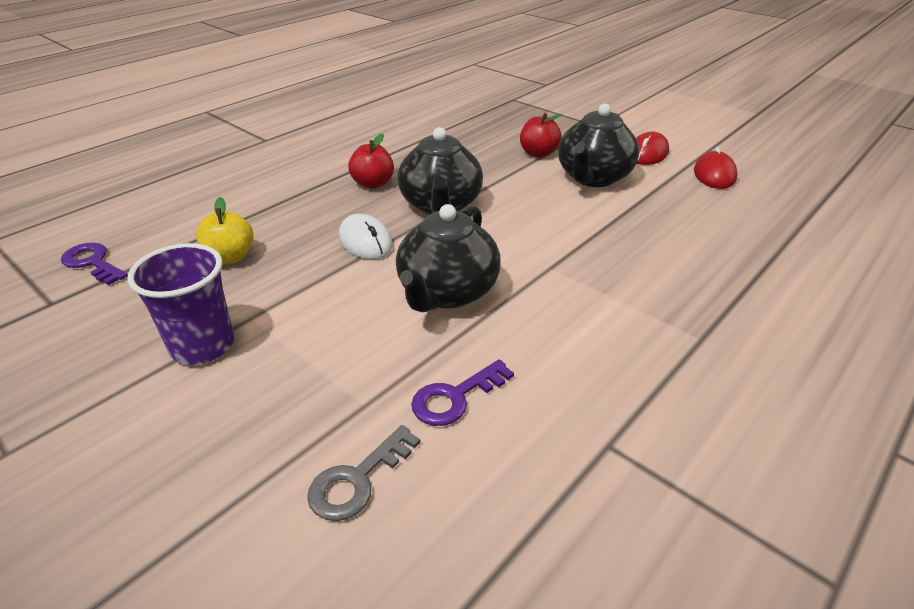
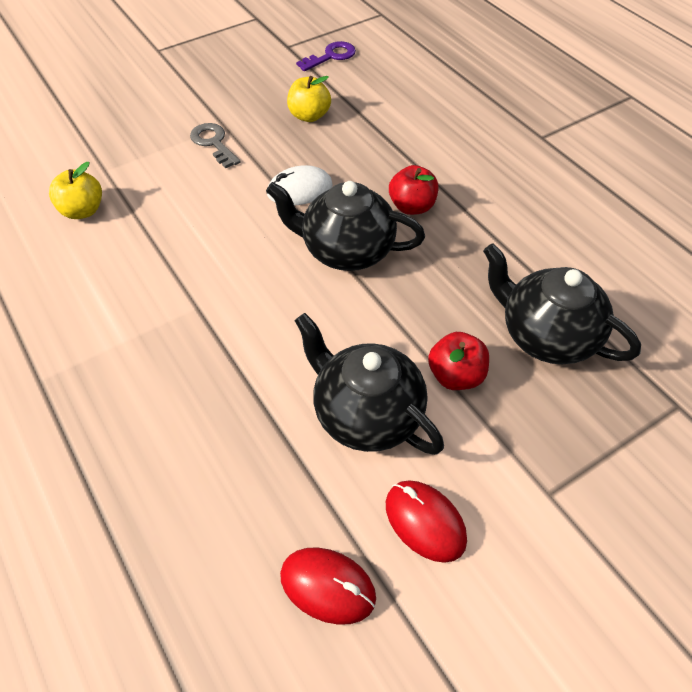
camera: 105 degrees right, 15 degrees up
(202, 345) = (205, 106): purple cup -> none
(357, 480) = (51, 162): grey key -> grey key (213, 143)
(447, 293) = (197, 228): black teapot -> black teapot (546, 335)
(455, 397) = (82, 211): purple key -> yellow apple

